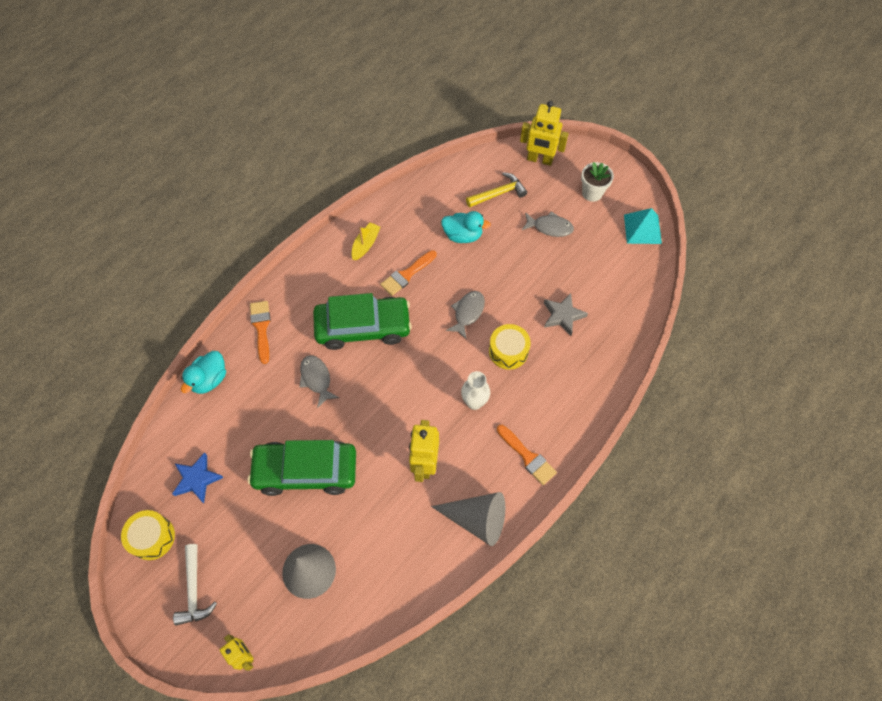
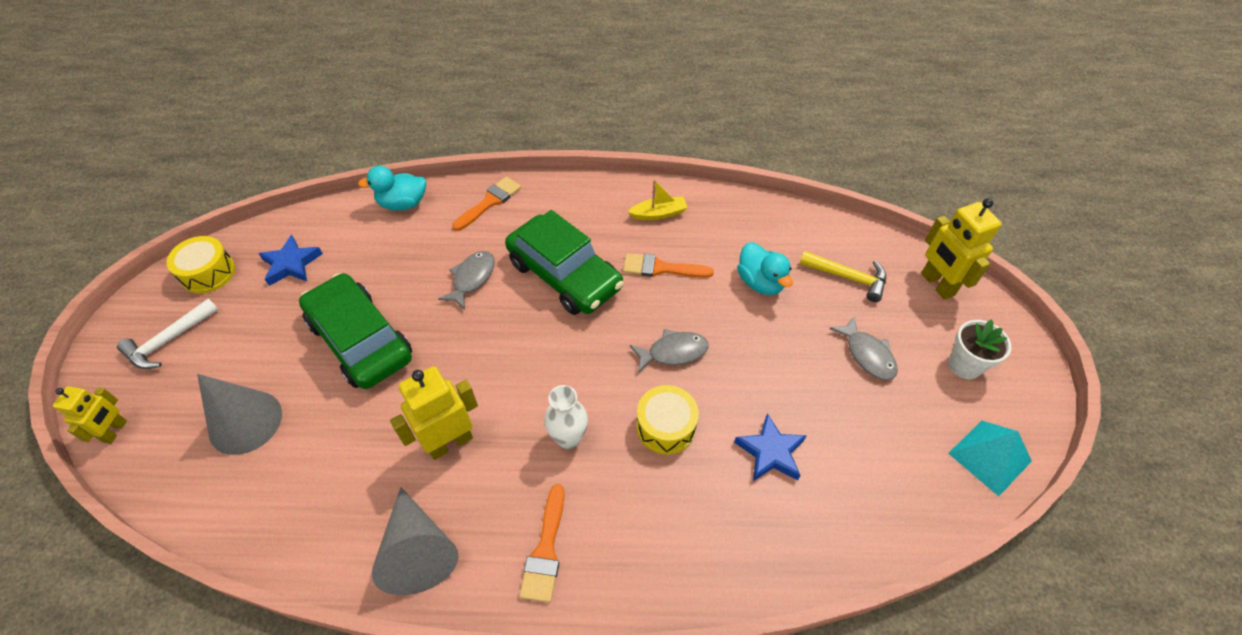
camera: 50 degrees right, 10 degrees down
(562, 316) = (770, 452): grey star -> blue star

